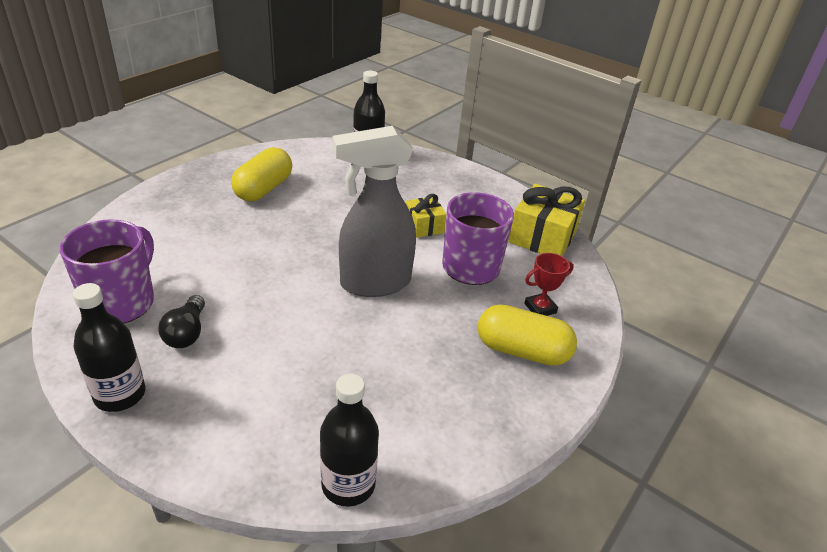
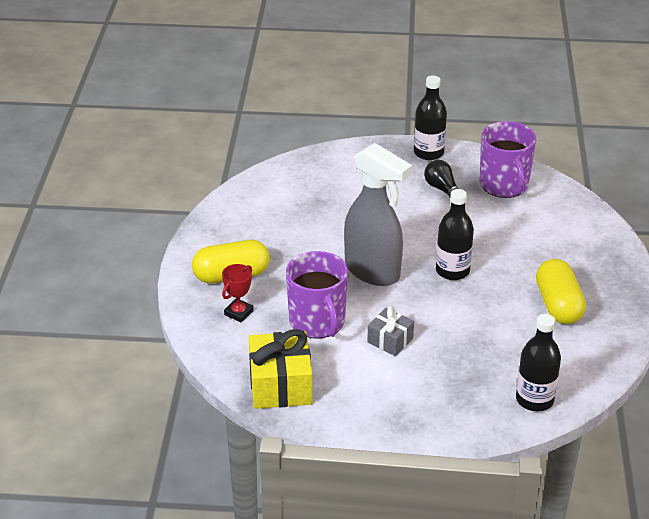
camera: 150 degrees right, 0 degrees up
(348, 484) = (274, 172): black bottle -> black bottle (452, 271)
(374, 283) = (373, 272): grey spray bottle -> grey spray bottle turned 90 degrees clockwise
(424, 226) = (390, 340): yellow gift -> grey gift

